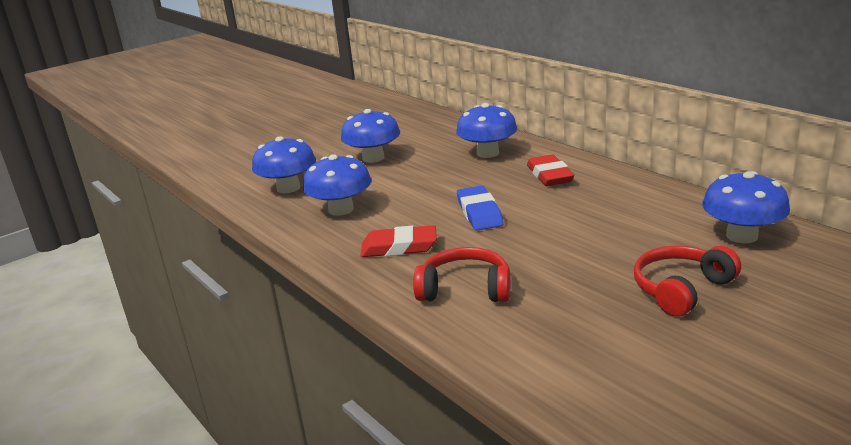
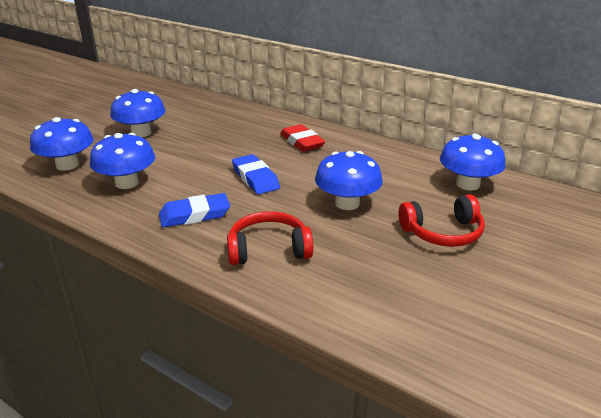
camera: 20 degrees left, 5 degrees up
(399, 247) = (195, 215): red eraser -> blue eraser
(487, 153) = (243, 125): blue mushroom -> blue mushroom (347, 203)
(681, 289) = (443, 233): red headphones -> red headphones turned 135 degrees counterclockwise

